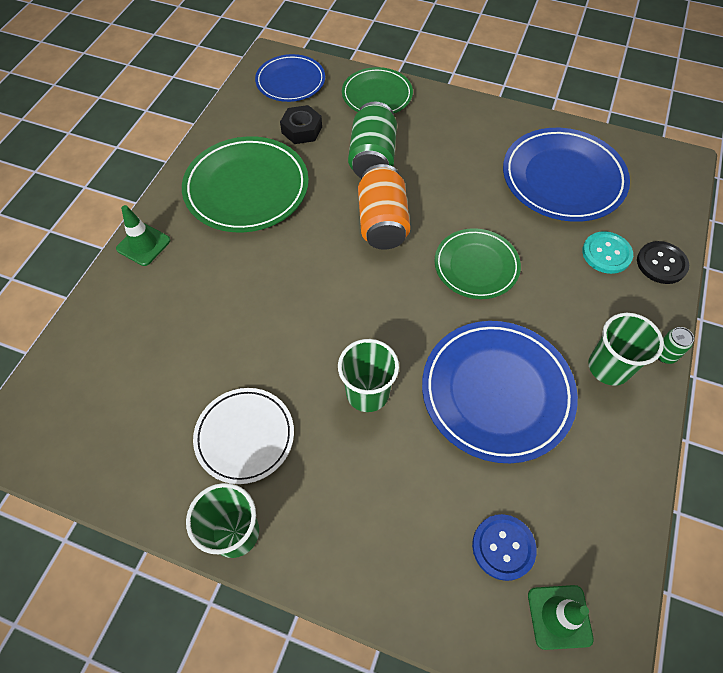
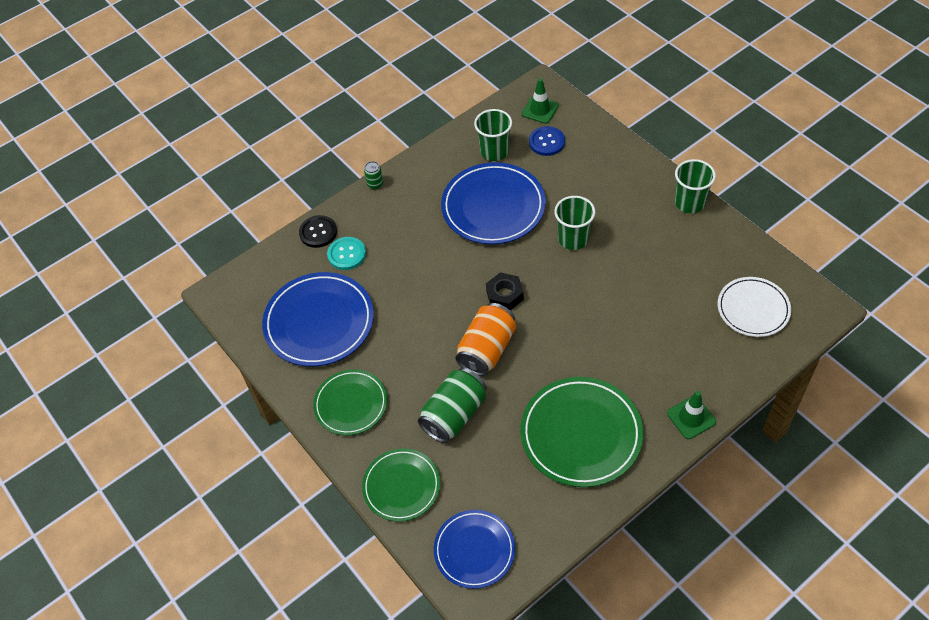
camera: 145 degrees left, 5 degrees down
(245, 436) = (664, 247): white plate -> white plate (753, 309)
(301, 130) = (498, 478): black nut -> black nut (504, 295)
(476, 266) = (443, 285): green plate -> green plate (351, 404)
(608, 367) = (415, 192): green cup -> green cup (494, 151)

